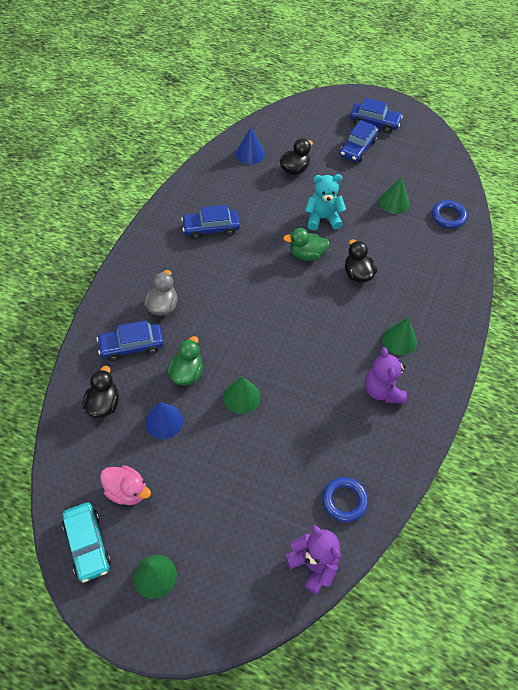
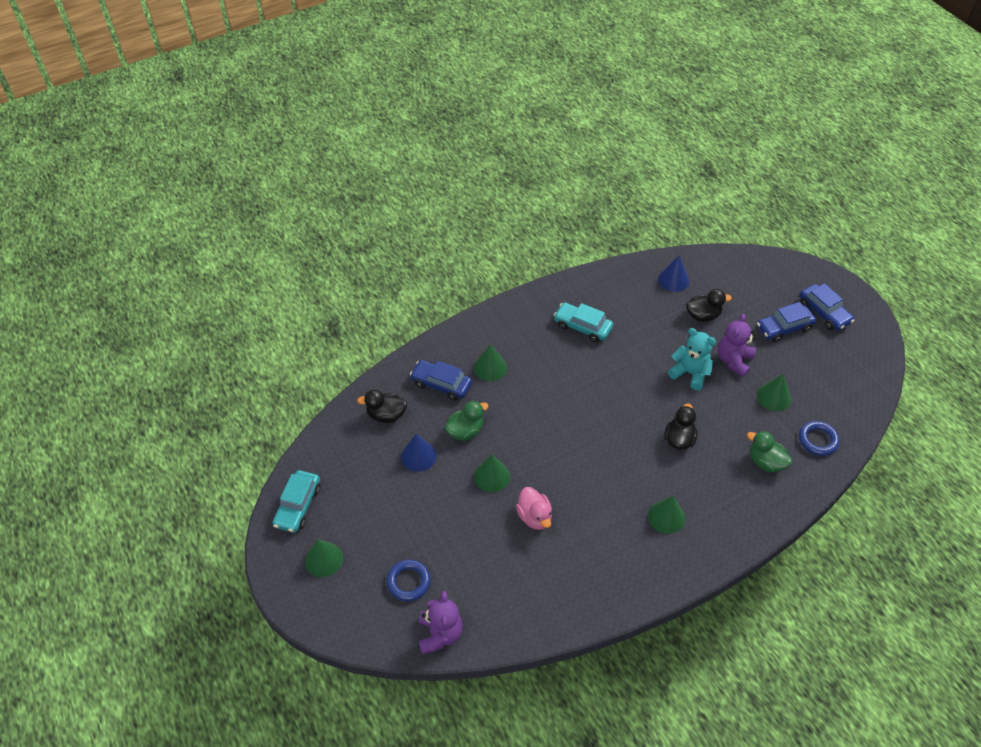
camera: 40 degrees right, 5 degrees down
(104, 404) = (386, 415): black duck -> black duck turned 135 degrees counterclockwise
(127, 491) = (352, 488): pink duck -> pink duck (534, 517)
(163, 306) = (490, 367): grey duck -> green cone
(211, 228) = (582, 326): blue car -> turquoise car
(306, 254) = (647, 396): green duck -> green duck (765, 462)
(344, 500) = (504, 607): blue ring -> blue ring (408, 582)
(382, 390) = (612, 547): purple teddy bear -> purple teddy bear (733, 360)

